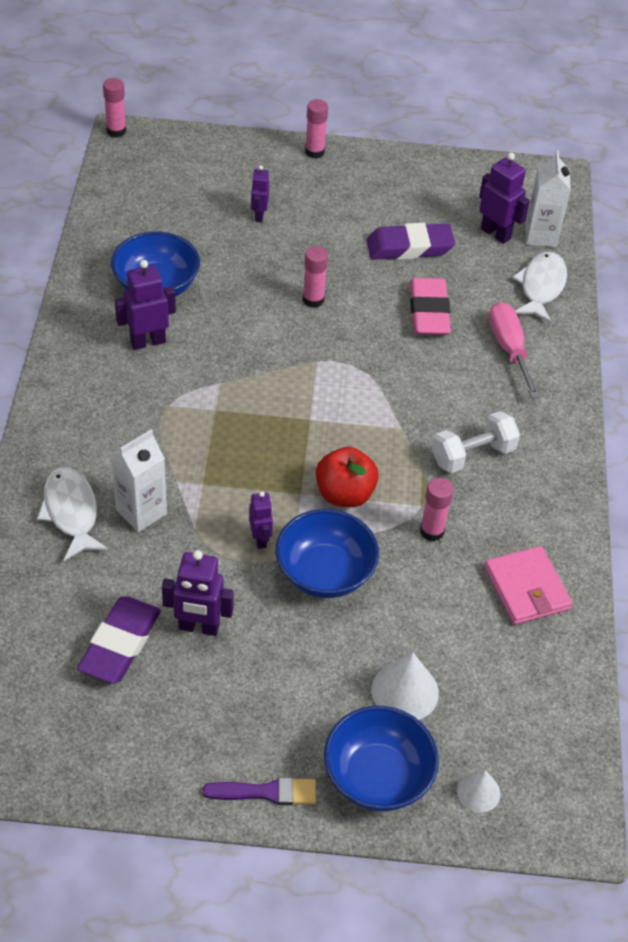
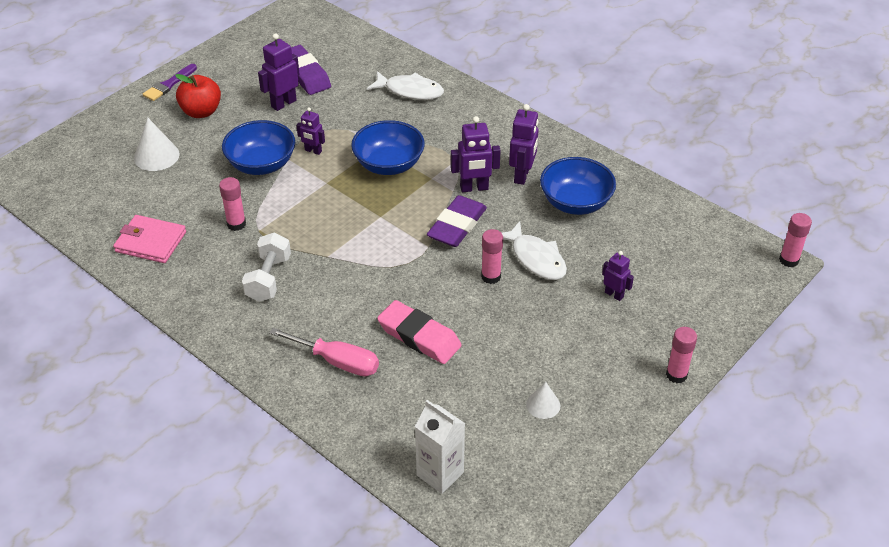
camera: 130 degrees right, 5 degrees down
(141, 512) = (382, 115): white carton -> none
(344, 494) = (305, 201): red apple -> red apple (201, 112)
(377, 776) = (128, 122): blue bowl -> blue bowl (389, 164)
(409, 247) = (501, 368): purple eraser -> purple eraser (457, 226)
(478, 792) = (74, 151): white cone -> white cone (543, 405)
(496, 233) = (470, 441): purple robot -> purple robot (474, 188)
(541, 287) = (381, 429): white fish -> white fish (536, 258)

